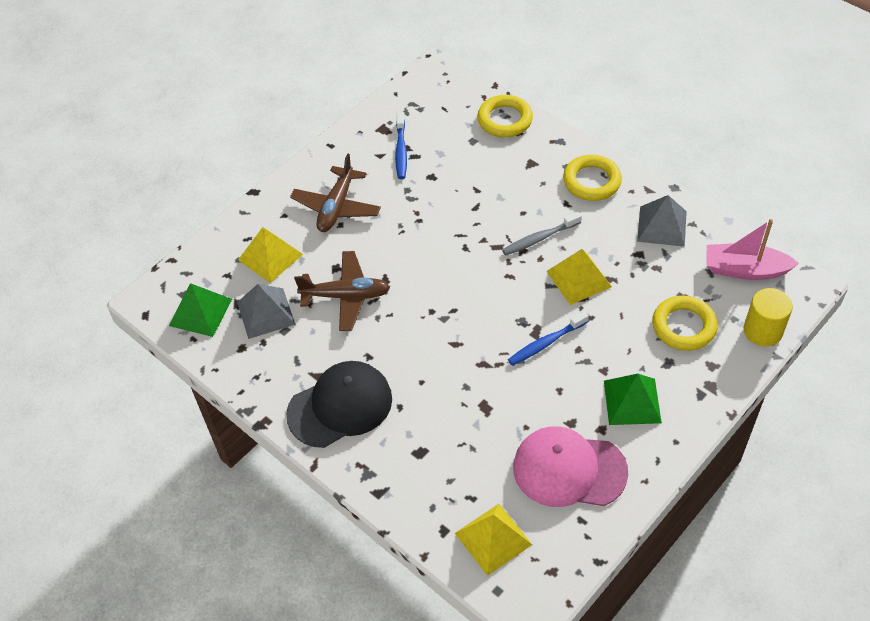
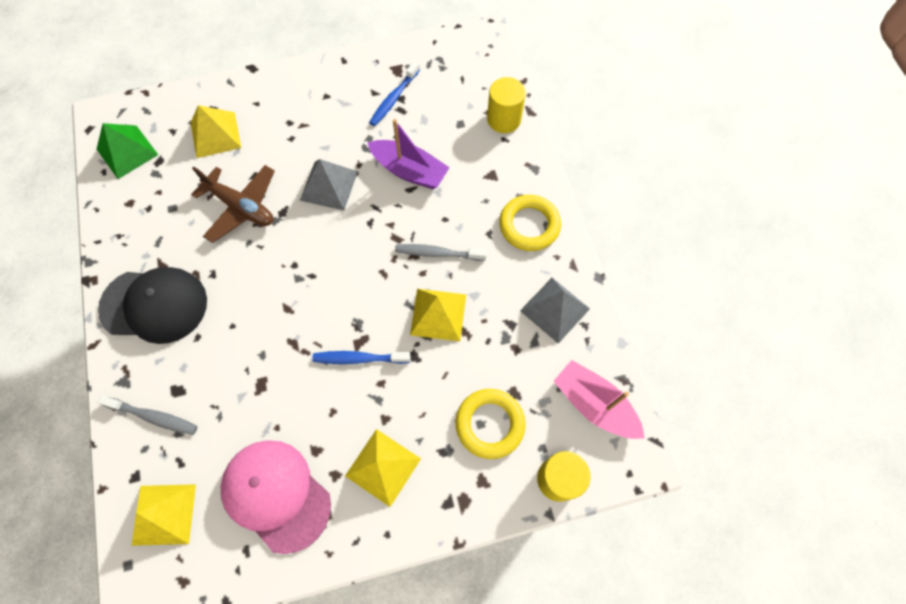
camera: 30 degrees right, 15 degrees up
(266, 313) = (171, 183): grey pyramid -> grey pyramid (329, 186)
(336, 207) = (301, 120): brown plane -> none
(418, 481) = (153, 417): none -> grey toothbrush
(463, 195) = (409, 171): none -> purple boat
(505, 120) = (504, 119): yellow ring -> yellow cylinder
(632, 401) = (383, 467): green pyramid -> yellow pyramid

